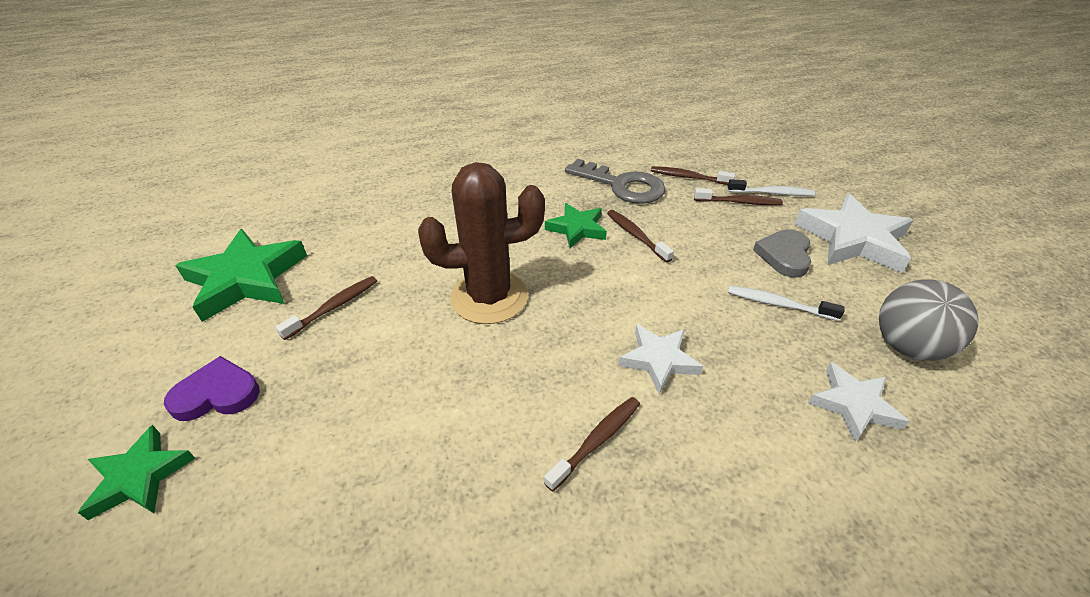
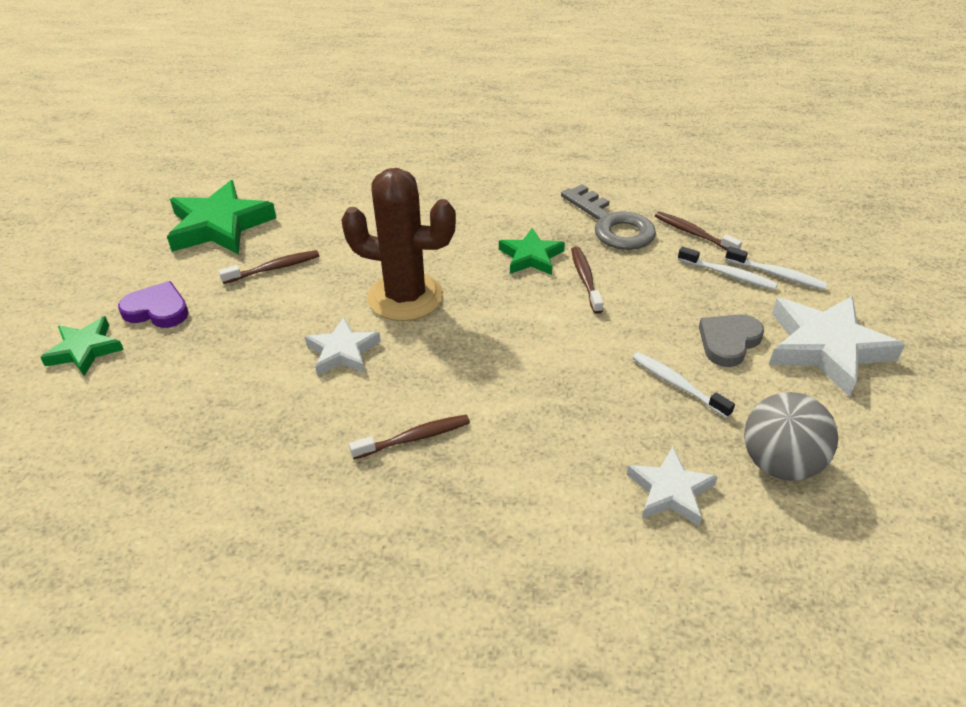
camera: 25 degrees right, 0 degrees up
(659, 360) = (517, 395): white star -> white star (343, 352)
(739, 202) = (728, 274): brown toothbrush -> white toothbrush

